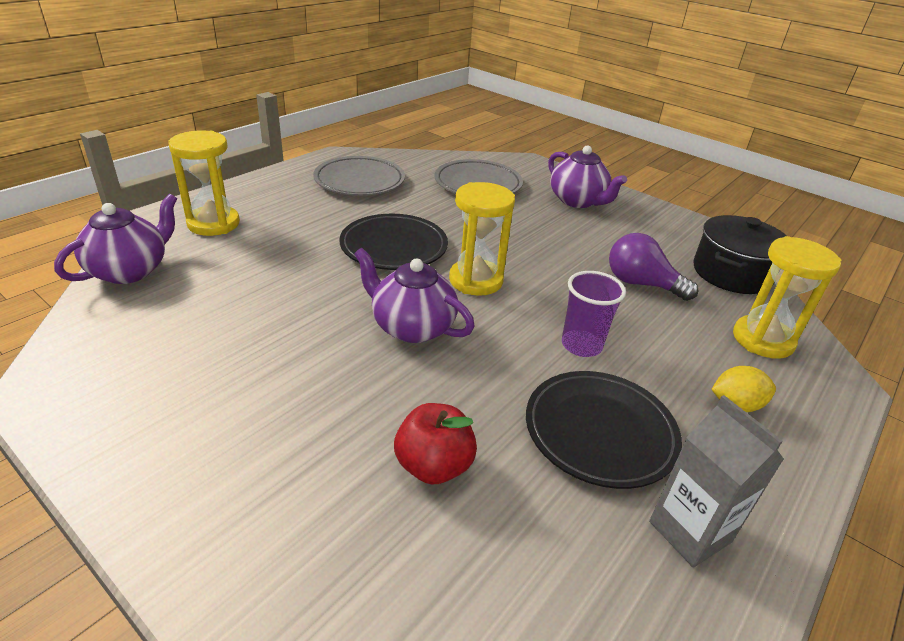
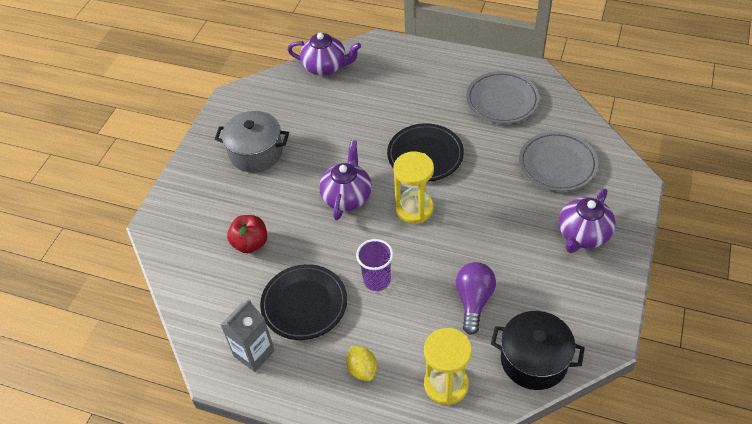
camera: 75 degrees right, 15 degrees up
(213, 224) = (391, 68): yellow hourglass -> none
(223, 397) = (256, 153): none -> grey pot

